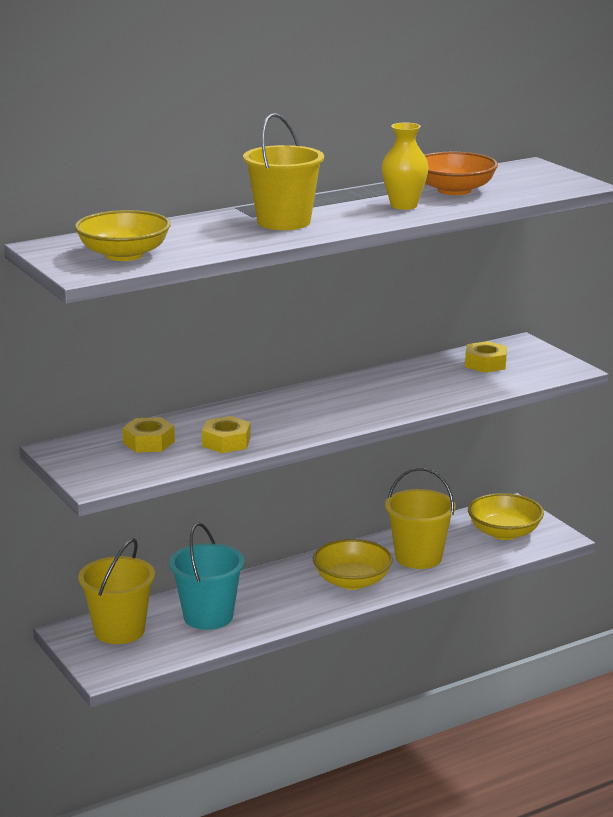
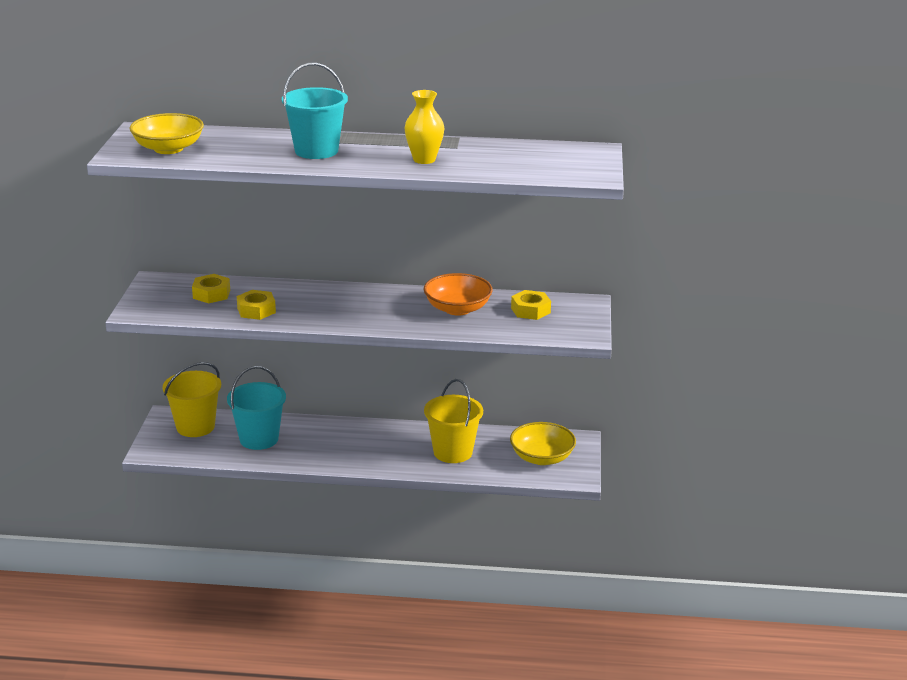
camera: 35 degrees right, 5 degrees up
(283, 222) = (316, 151): yellow bucket -> turquoise bucket
(352, 581) = (383, 451): yellow bowl -> none
(454, 190) = (489, 156): orange bowl -> orange bowl (457, 309)

